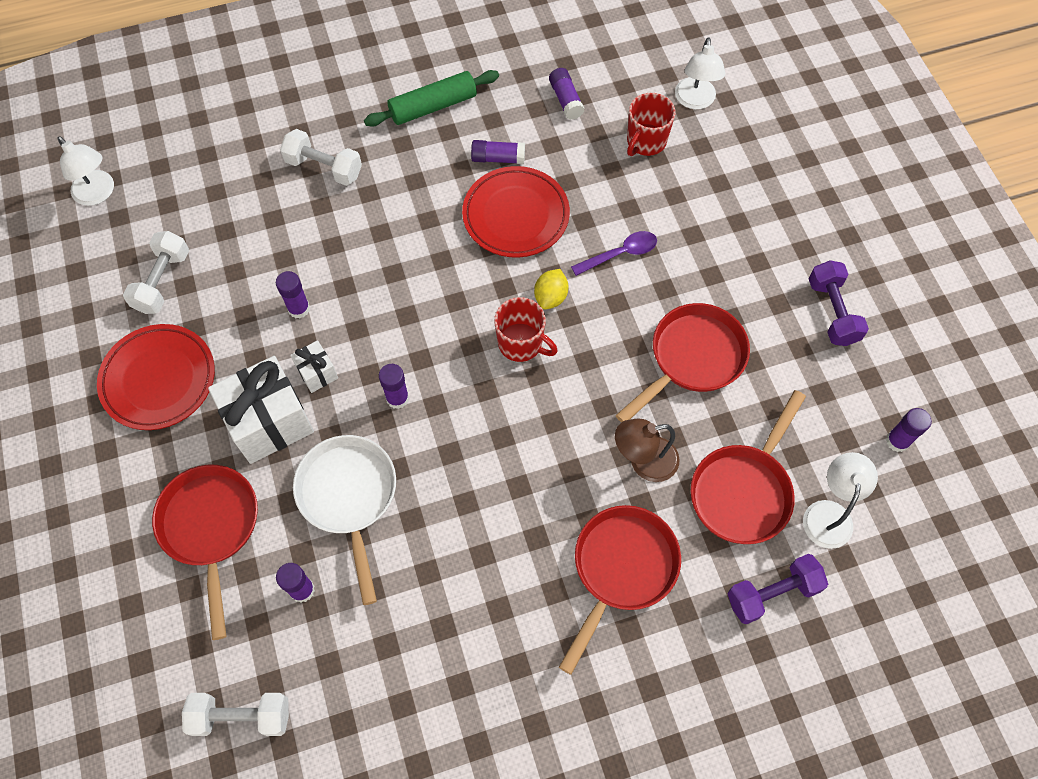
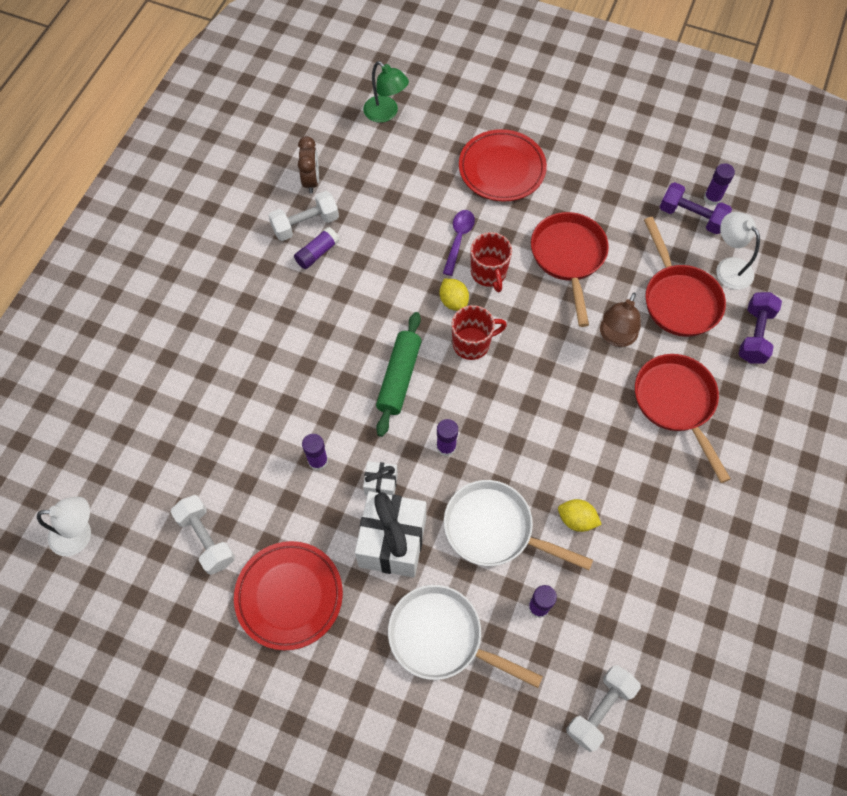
camera: 50 degrees left, 0 degrees up
(211, 528) = (442, 638): red pan -> white pan
(324, 167) = (215, 364): white dumbbell -> white dumbbell (305, 224)
(417, 562) = (576, 520): none -> yellow lemon
(433, 106) = (234, 260): green rolling pin -> green rolling pin (399, 377)
(516, 216) = (373, 276): red plate -> red plate (502, 169)
(566, 100) = (311, 181): purple glue stick -> brown clock
(645, 142) = (389, 162): red mug -> red mug (489, 273)
(695, 101) = (386, 113): white lamp -> green lamp
(832, 312) = (602, 162): purple dumbbell -> purple dumbbell (691, 217)

